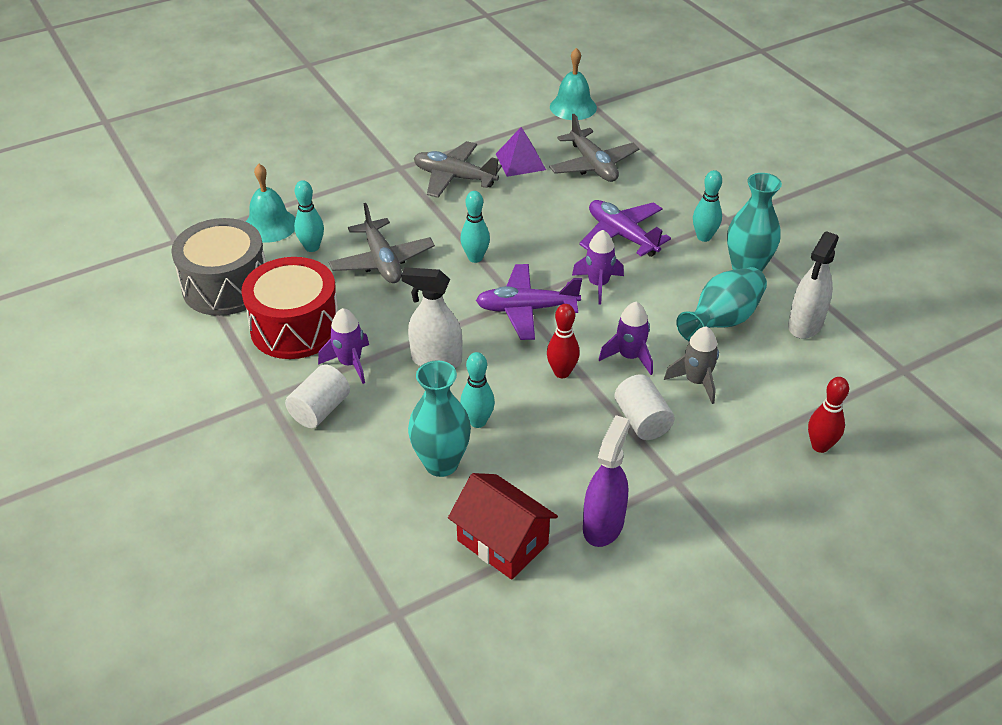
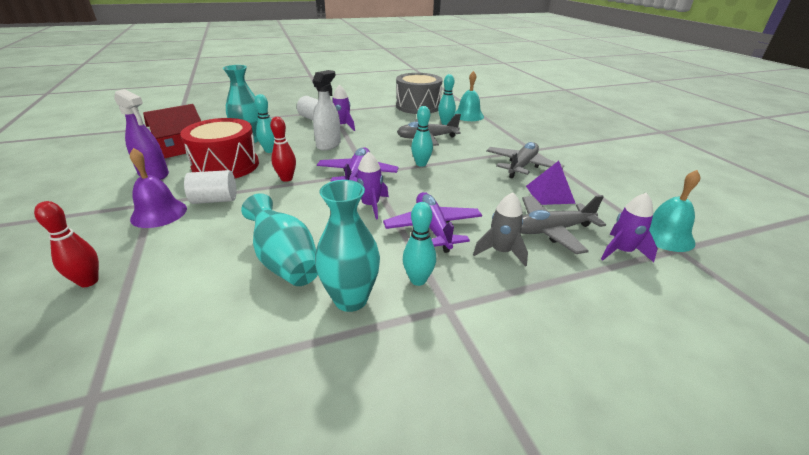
camera: 100 degrees right, 10 degrees down
(295, 327) = (378, 117): red drum -> red drum (226, 166)
(622, 235) = (433, 228): purple plane -> purple plane turned 75 degrees counterclockwise
(629, 357) = (280, 206): purple rocket -> purple rocket (621, 251)
(693, 459) = (159, 213): none -> purple bell
(696, 381) = (227, 230): grey rocket -> grey rocket (501, 251)
(805, 325) = (237, 322): white spray bottle -> none

